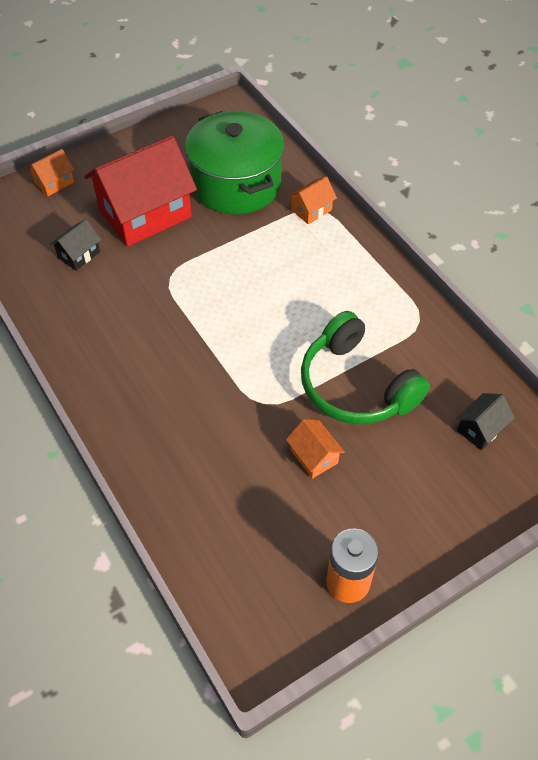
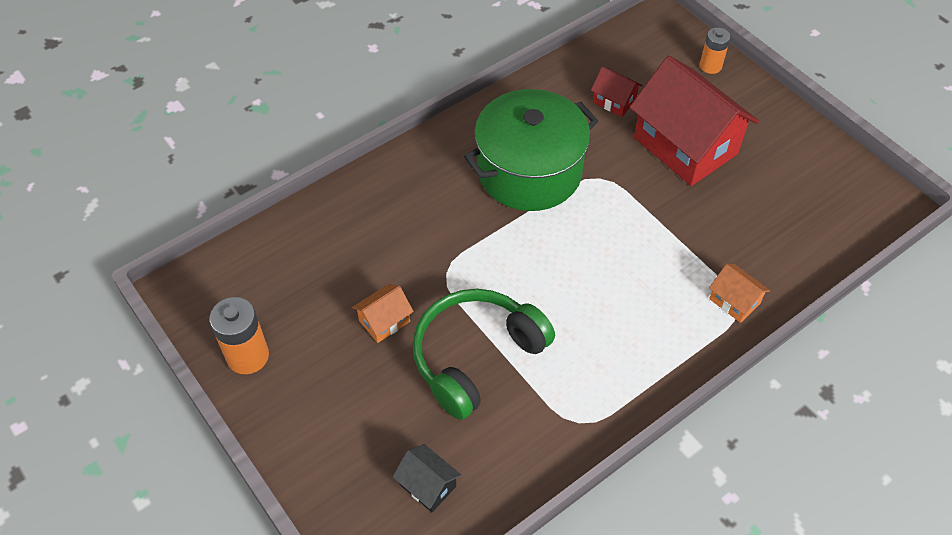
camera: 85 degrees right, 0 degrees up
(54, 182) = (710, 66): orange house -> orange battery
(79, 254) = (614, 101): black house -> red house
(236, 184) = (756, 222): green pot -> green pot (529, 172)

